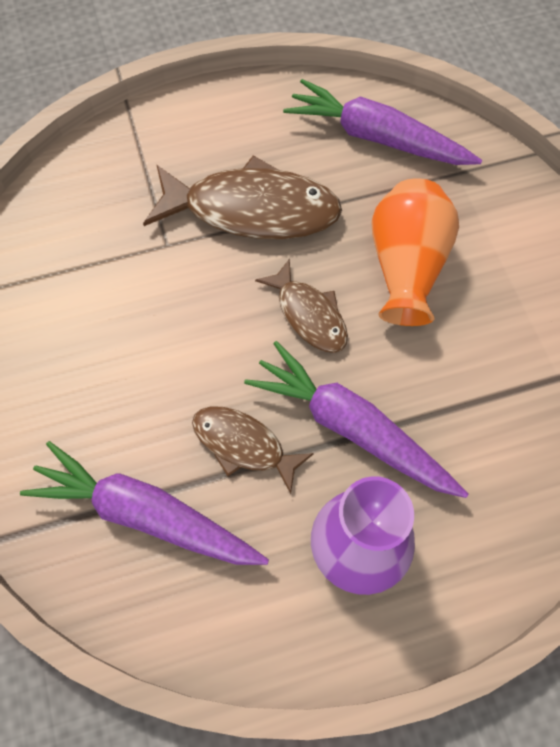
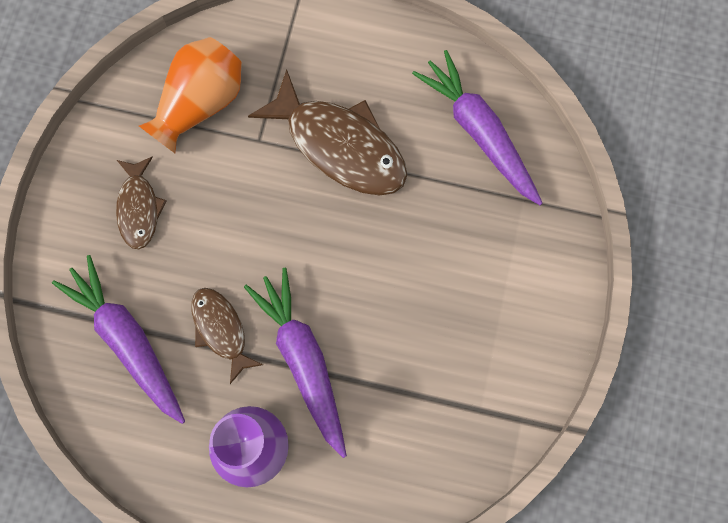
camera: 30 degrees right, 10 degrees up
(309, 315) = (328, 257): brown fish -> brown fish (139, 208)
(406, 267) = (426, 258): orange vase -> orange vase (200, 103)

